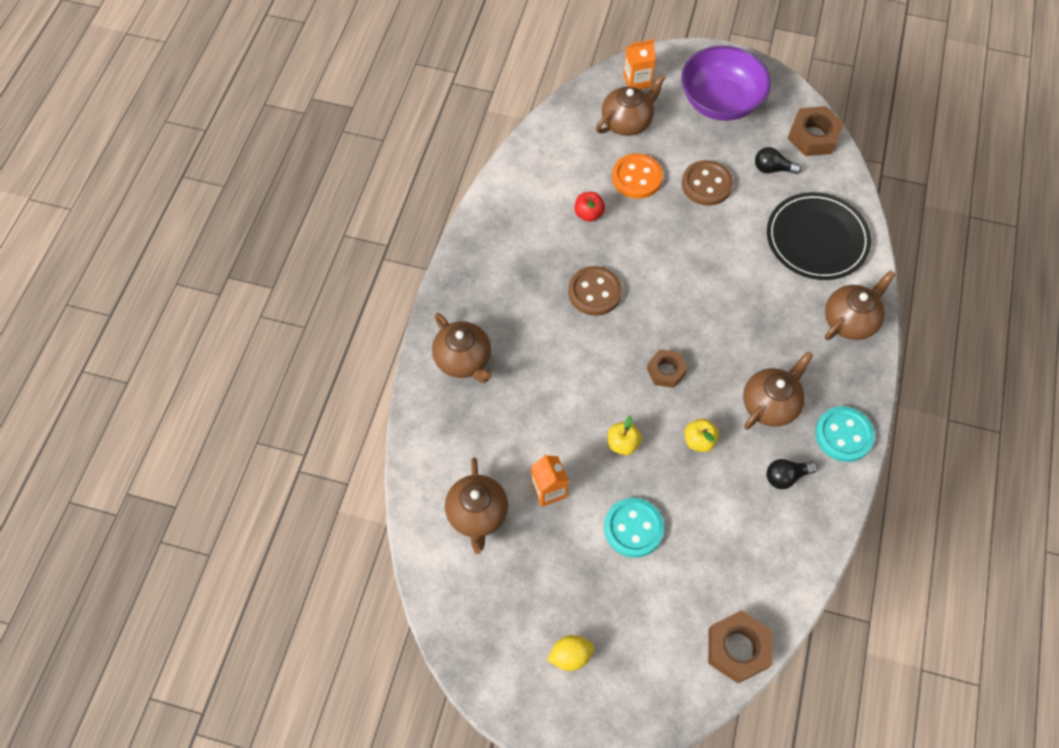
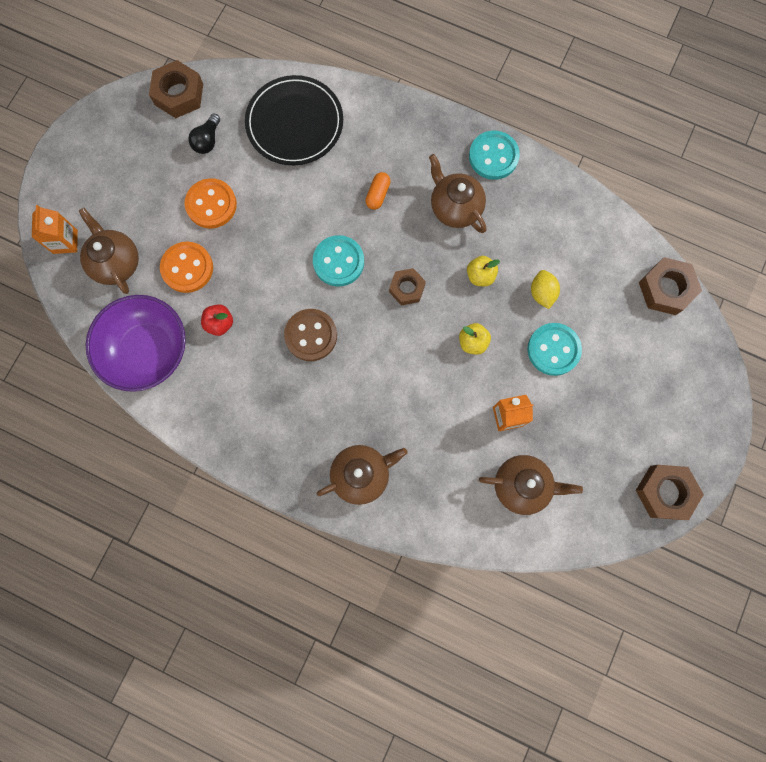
camera: 80 degrees left, 15 degrees up
(494, 671) = (665, 492): none -> brown nut
(570, 656) = (658, 425): yellow lemon -> yellow lemon (542, 293)
(678, 303) = (338, 262): none -> turquoise button
(706, 184) = (211, 204): brown button -> orange button
(720, 102) = (114, 168): purple bowl -> purple bowl (148, 351)
(762, 327) = (378, 195): none -> orange capsule
(786, 477) = (524, 213): black light bulb -> none
(850, 320) = (385, 119): brown teapot -> none

